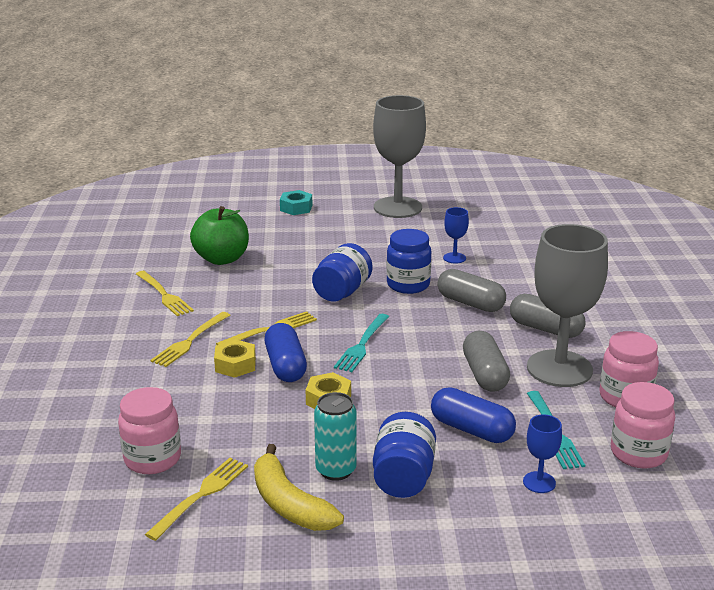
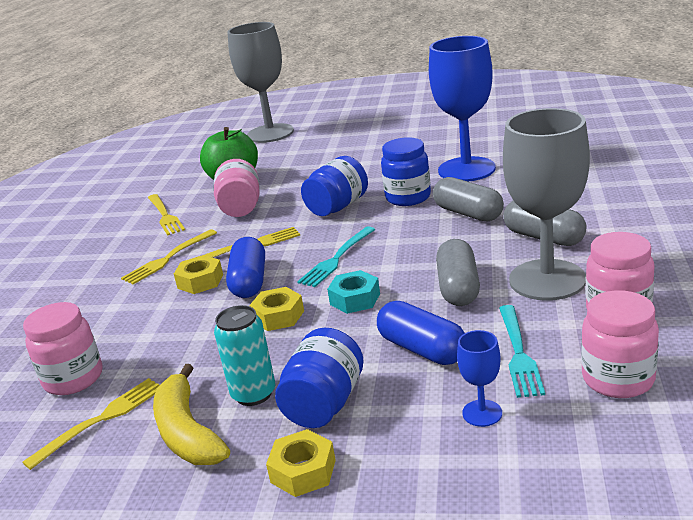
camera: 15 degrees right, 0 degrees up
(242, 289) = (241, 208): none -> pink jar
(296, 208) = (325, 132): turquoise nut -> turquoise nut (355, 299)
(397, 207) = (425, 125): grey goblet -> grey goblet (270, 133)
(407, 533) = (303, 471): none -> yellow nut
(454, 258) = (466, 169): blue goblet -> blue goblet, size x2.36

